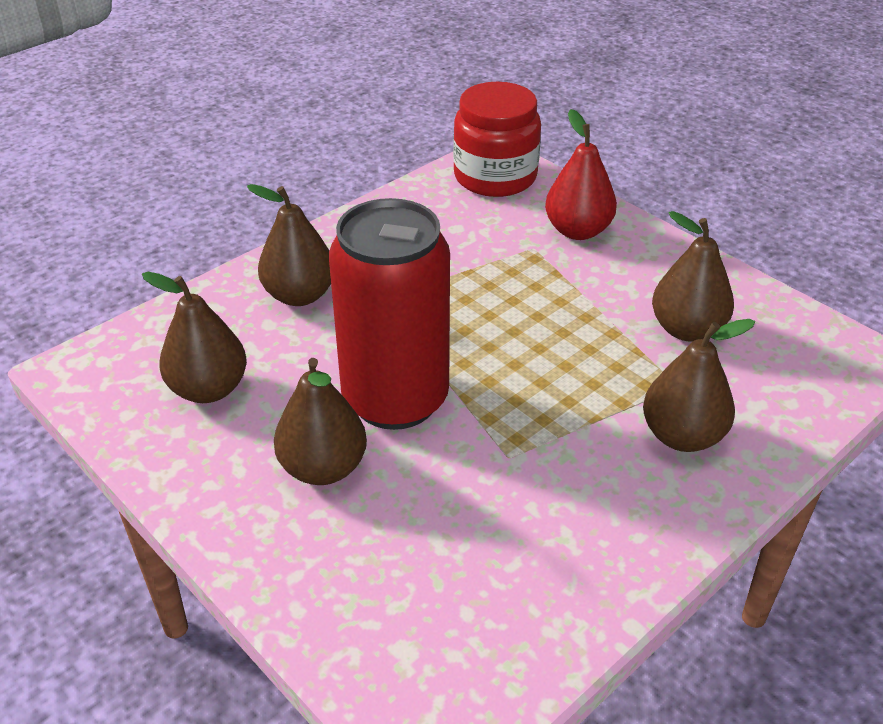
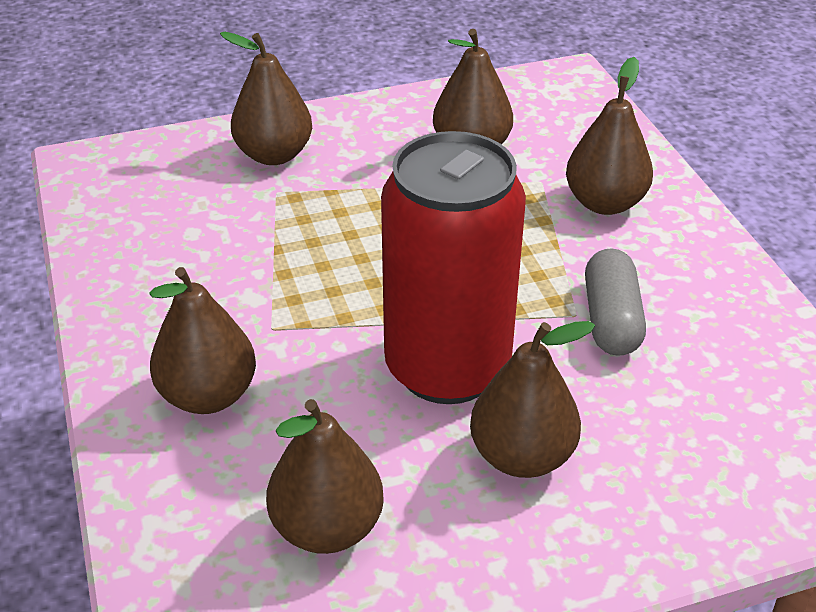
camera: 65 degrees left, 0 degrees up
(495, 177) = (125, 174): red jar -> none
(517, 481) = (611, 319): none -> grey capsule
(578, 231) = (274, 155): red pear -> brown pear

